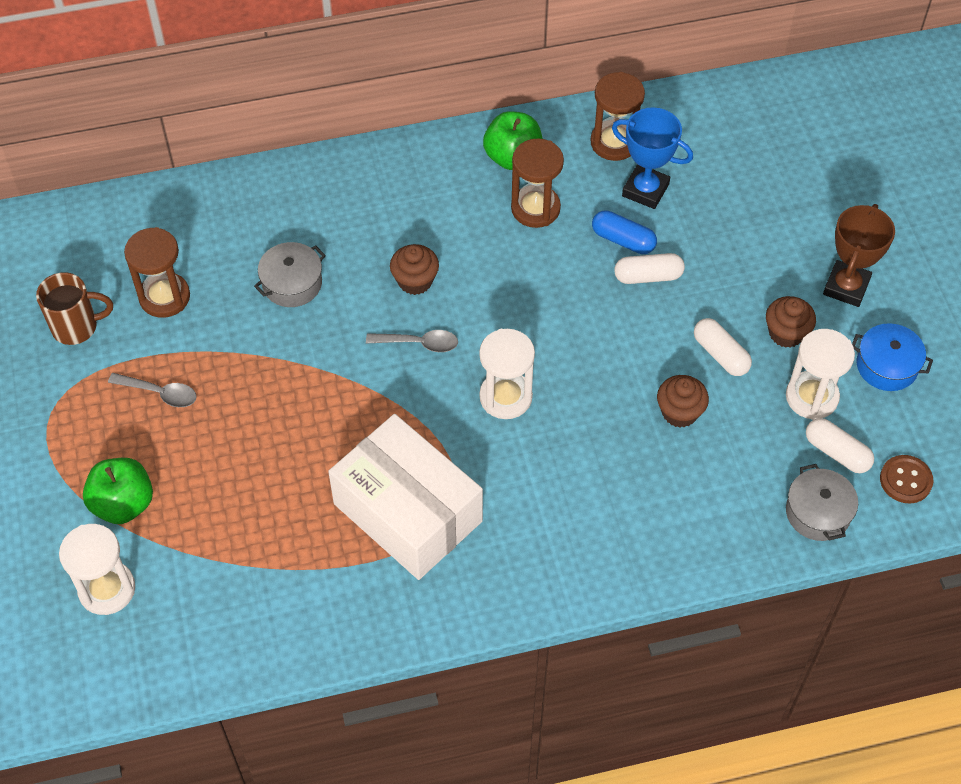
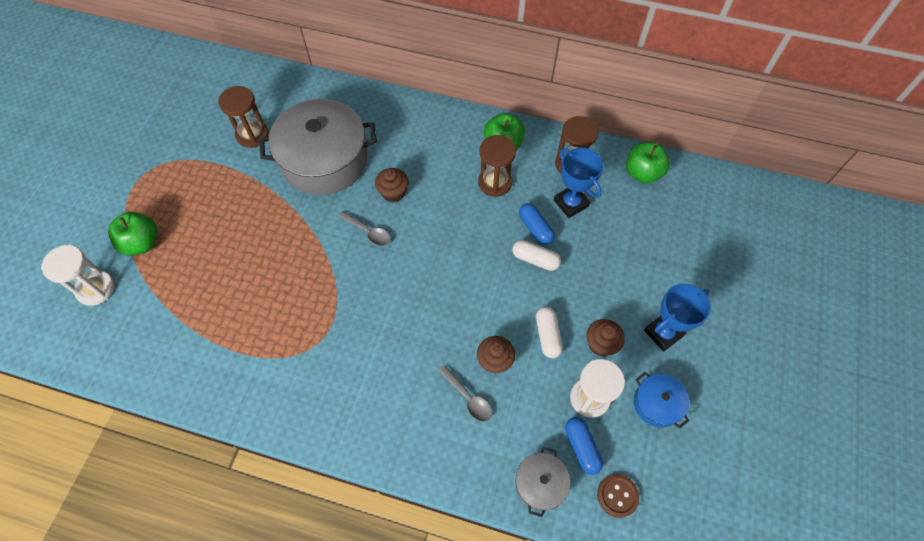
camera: 30 degrees right, 5 degrees up
(77, 327) = (196, 129): brown mug -> none
(160, 393) = (209, 188): grey spoon -> grey spoon (468, 398)
(292, 283) = (324, 160): grey pot -> grey pot, size x2.19
(408, 512) = (286, 335): white box -> none
(505, 397) = (394, 292): white hourglass -> none
(706, 114) = (642, 173): none -> green apple
(837, 452) = (581, 447): white capsule -> blue capsule
(846, 287) = (663, 333): brown trophy -> blue trophy

